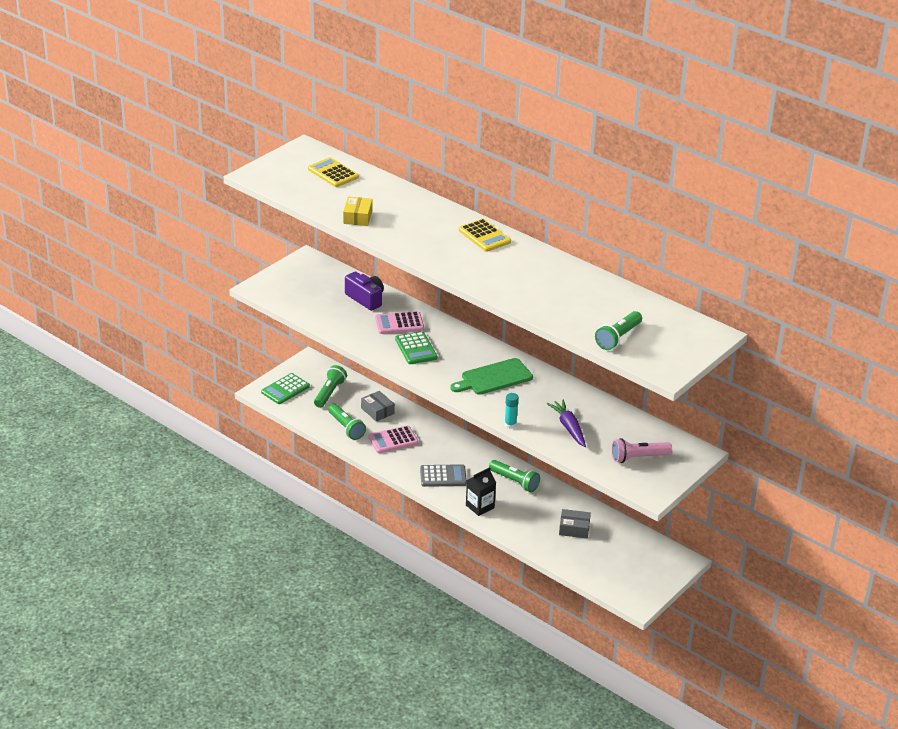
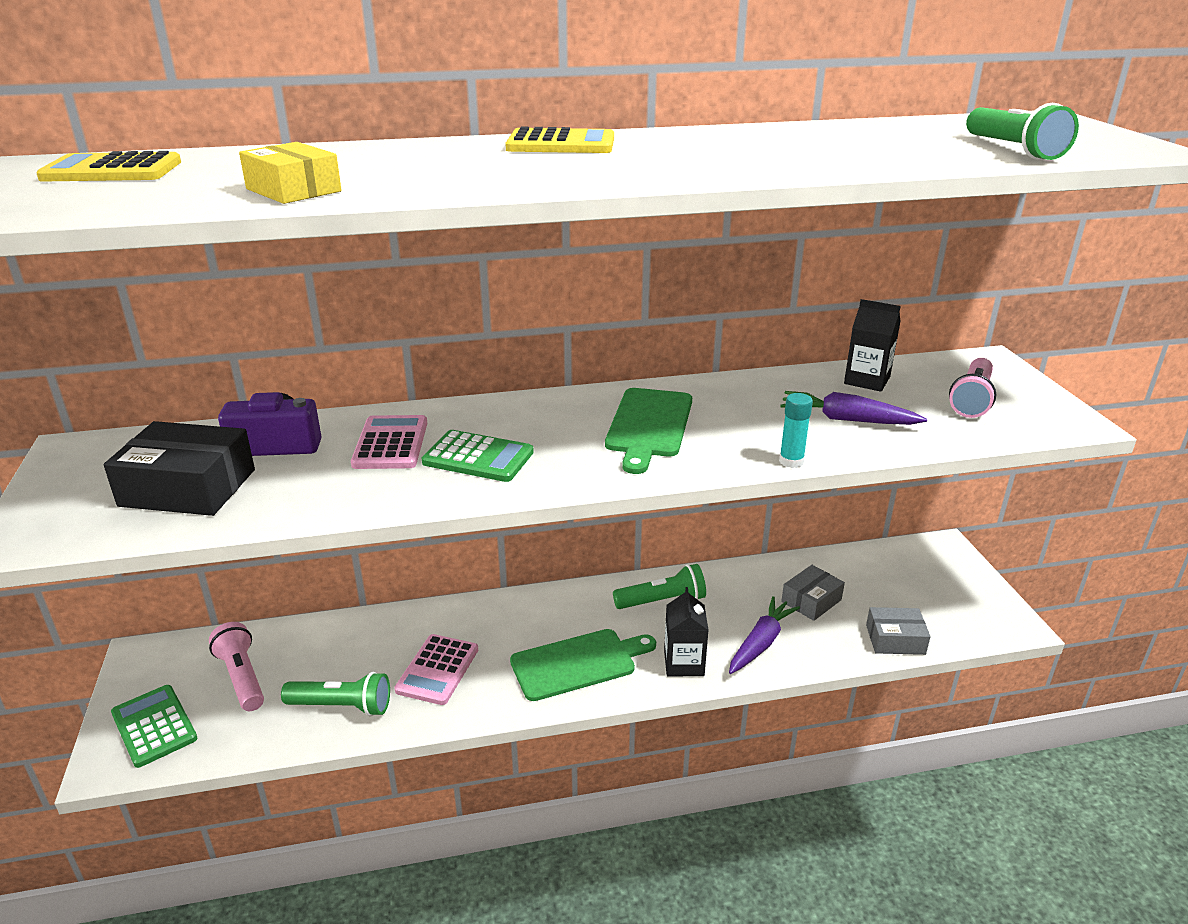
camera: 50 degrees left, 5 degrees down
(285, 389) = (154, 726): green calculator -> green calculator turned 150 degrees clockwise
(319, 298) = (188, 487): none -> black box
(329, 393) = (242, 677): green flashlight -> pink flashlight
(377, 411) = (354, 648): grey box -> grey box (895, 639)
(399, 323) = (391, 443): pink calculator -> pink calculator turned 150 degrees clockwise
(443, 476) = (578, 663): grey calculator -> green cutting board
(521, 524) = (761, 643): none -> purple carrot
(620, 421) = (867, 380): none -> black carton

